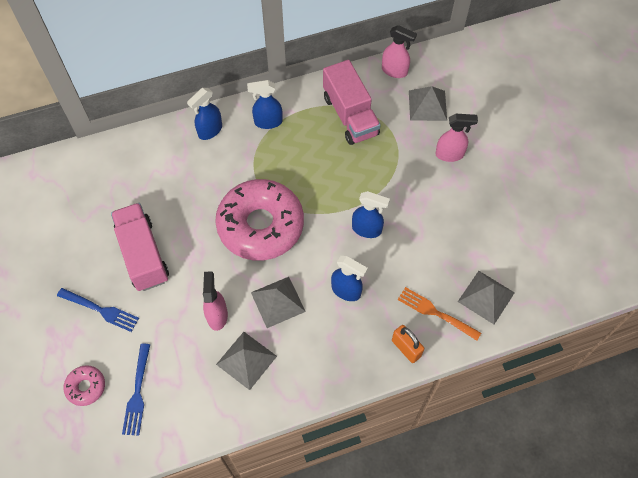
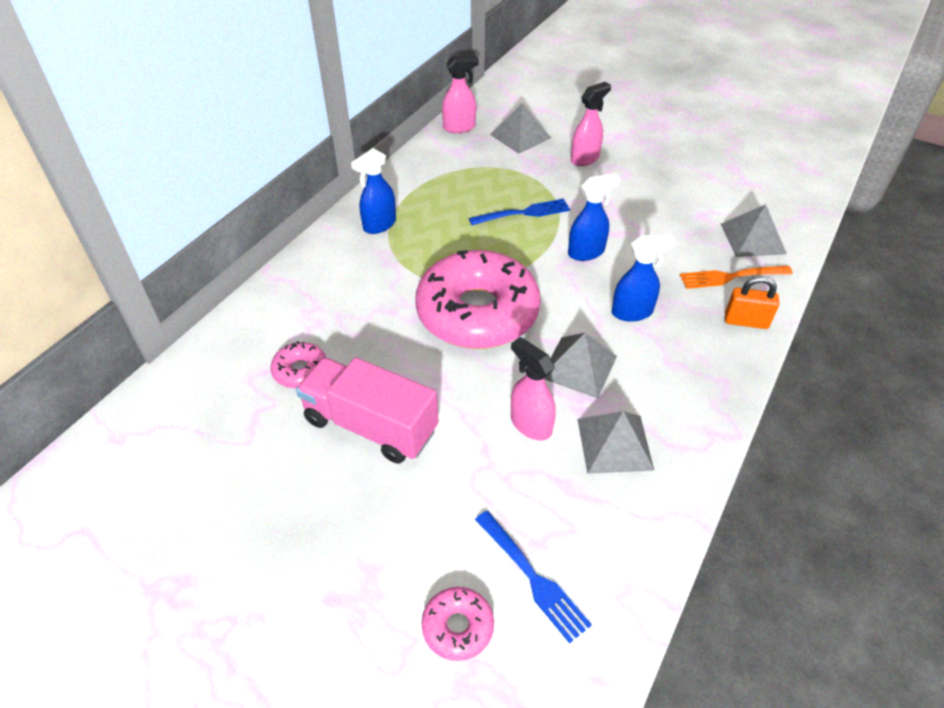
camera: 40 degrees left, 15 degrees down
(100, 310) = (378, 522): blue fork -> blue fork (523, 213)
(140, 196) = (300, 371): none -> pink donut
(210, 131) = (321, 265): blue spray bottle -> none
(350, 115) = (458, 178): pink truck -> none

